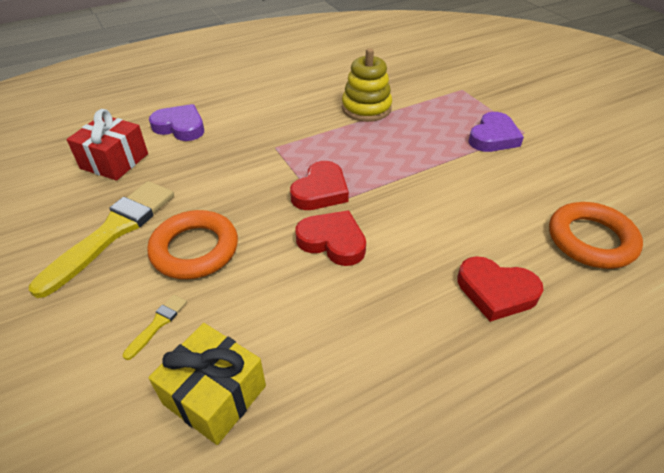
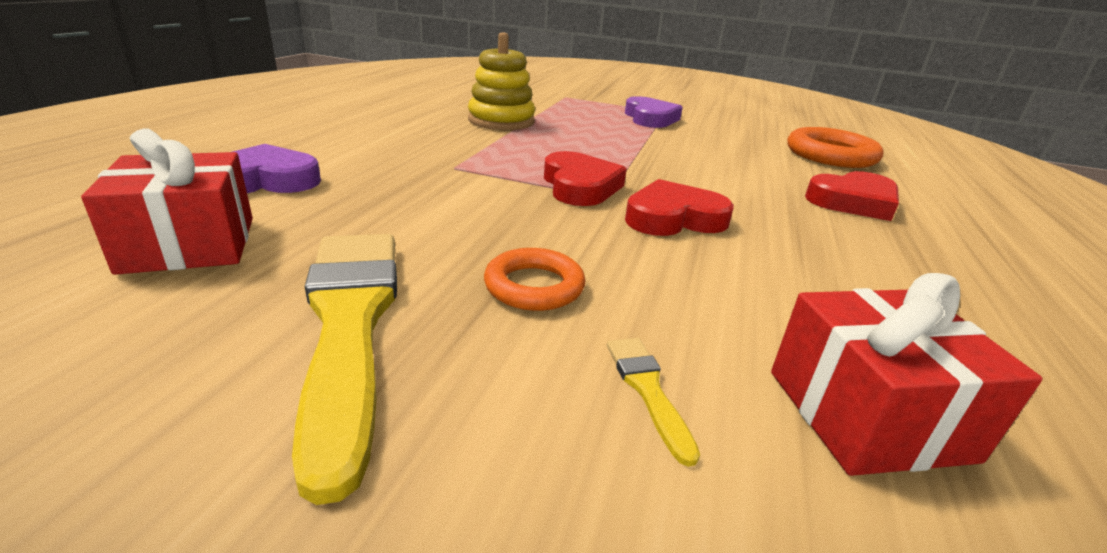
camera: 45 degrees left, 15 degrees down
(195, 249) = (534, 286): orange ring -> orange ring, size x0.61
(215, 395) = (868, 414): yellow gift -> red gift

